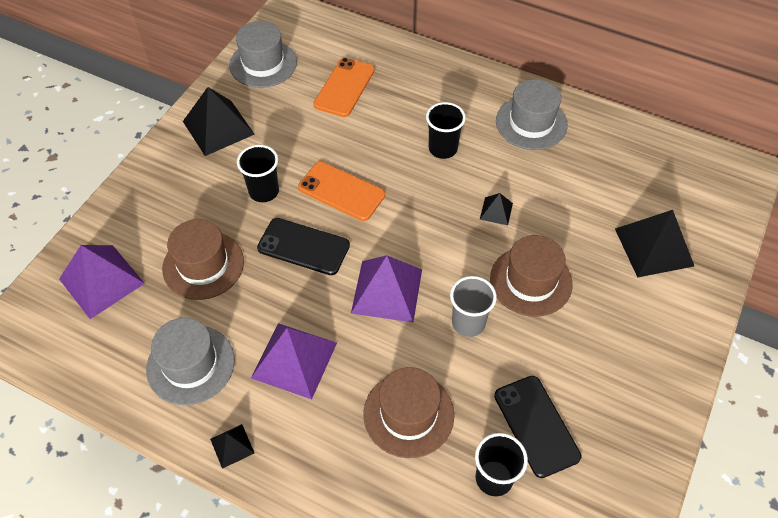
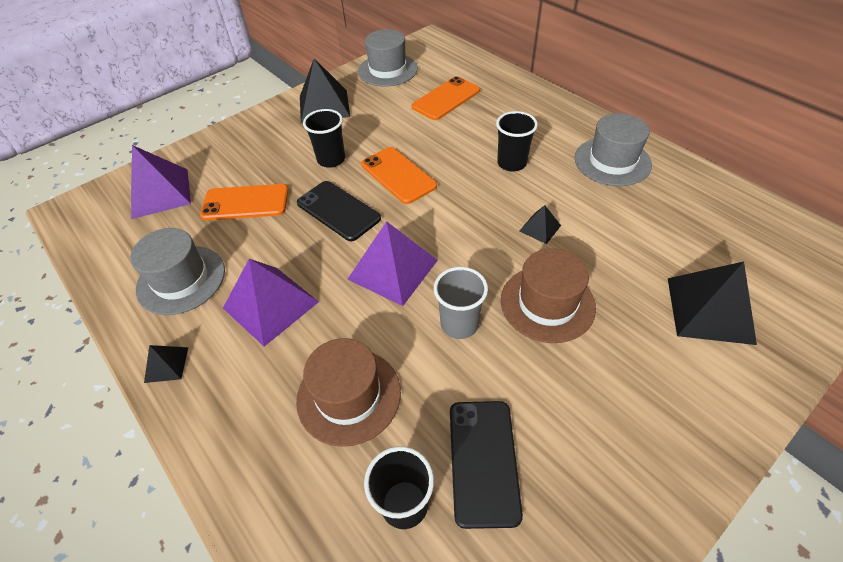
camera: 25 degrees right, 5 degrees down
(203, 265) = (245, 202): brown hat -> orange phone

